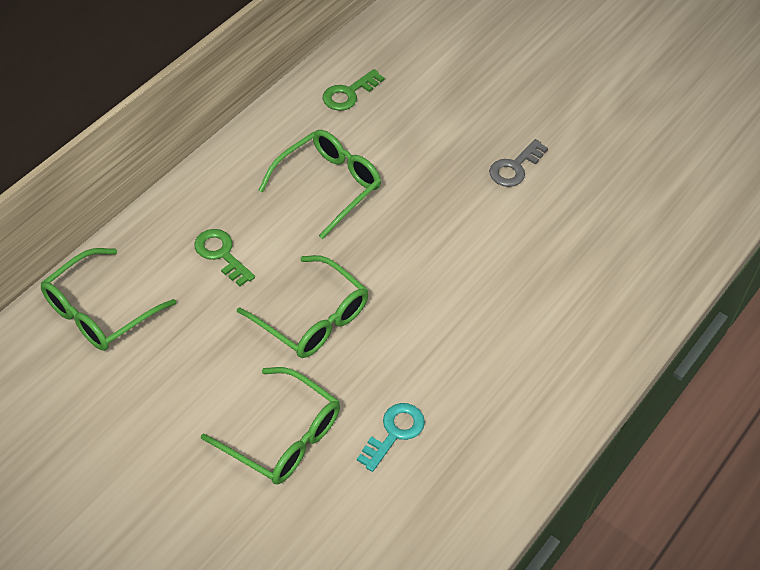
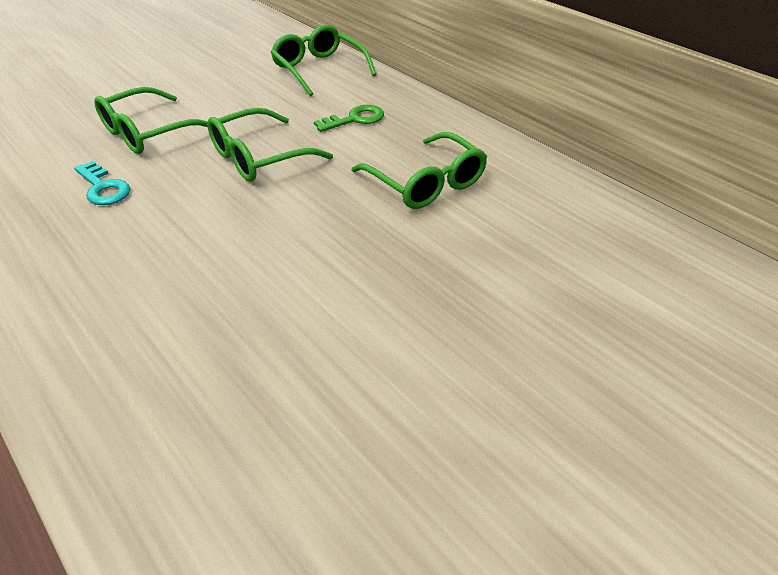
camera: 105 degrees right, 10 degrees down
(349, 93) = (574, 213): green key -> none
(515, 167) = (428, 346): grey key -> none

